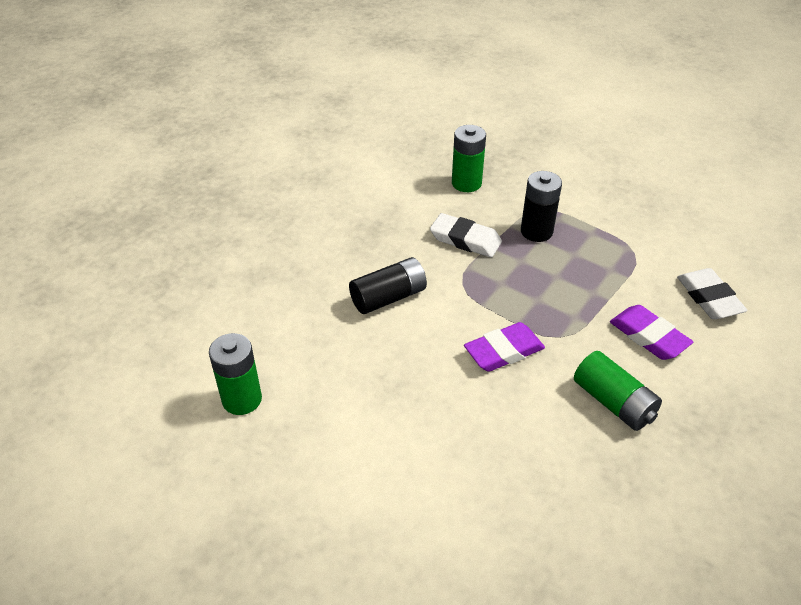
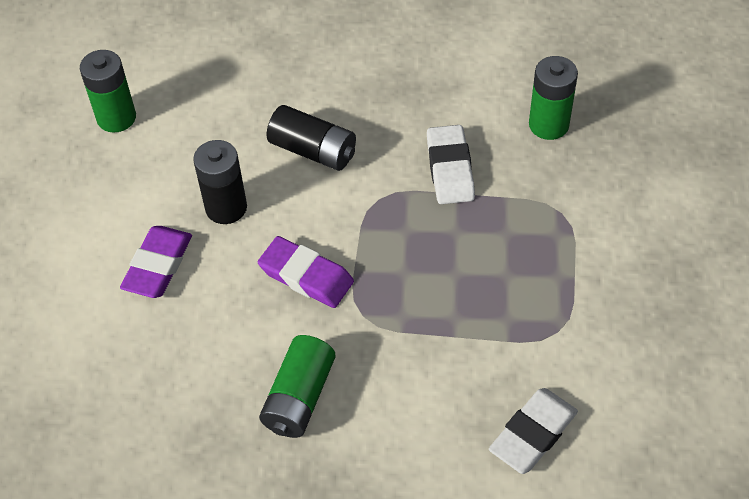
camera: 60 degrees right, 10 degrees up
(536, 231) = (516, 224): black battery -> black battery (226, 208)
(648, 336) = (421, 395): purple eraser -> purple eraser (158, 265)

